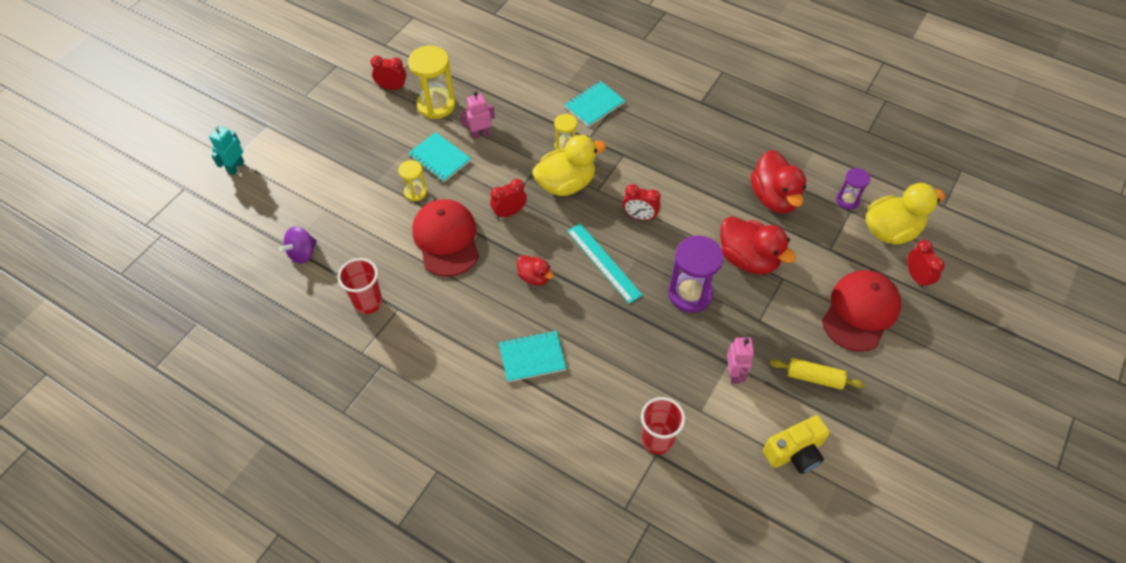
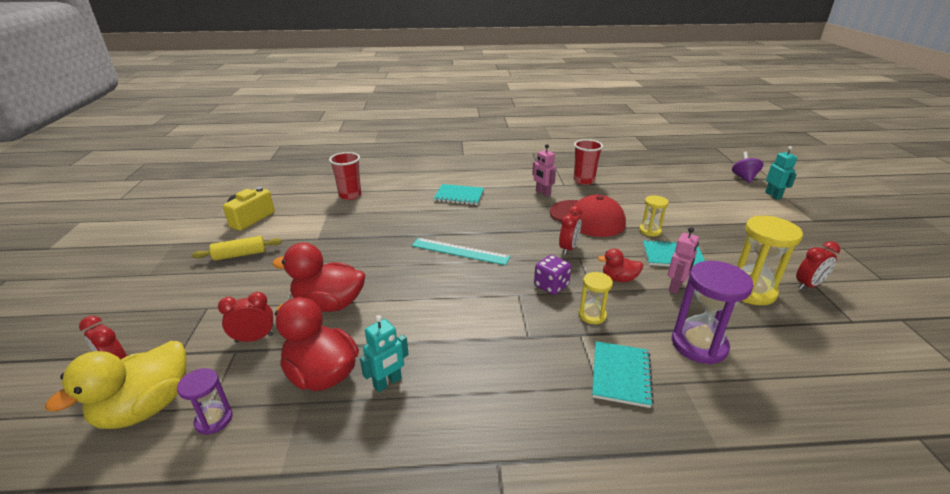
camera: 145 degrees right, 25 degrees down
(302, 253) = (654, 182): purple spinning top -> purple spinning top (744, 178)
(532, 357) = (459, 196): turquoise notebook -> turquoise notebook turned 60 degrees clockwise
(534, 277) = (502, 225): red duck -> red duck (619, 279)
(566, 184) = (551, 286): yellow duck -> purple dice
(639, 216) = (459, 291): red clock -> red clock (254, 338)
(690, 294) = (372, 261): purple hourglass -> purple hourglass (699, 345)
(734, 170) = (388, 383): none -> turquoise robot
(734, 373) = (310, 235): pink robot -> pink robot (542, 193)
(860, 312) = (195, 310): red cap -> none

